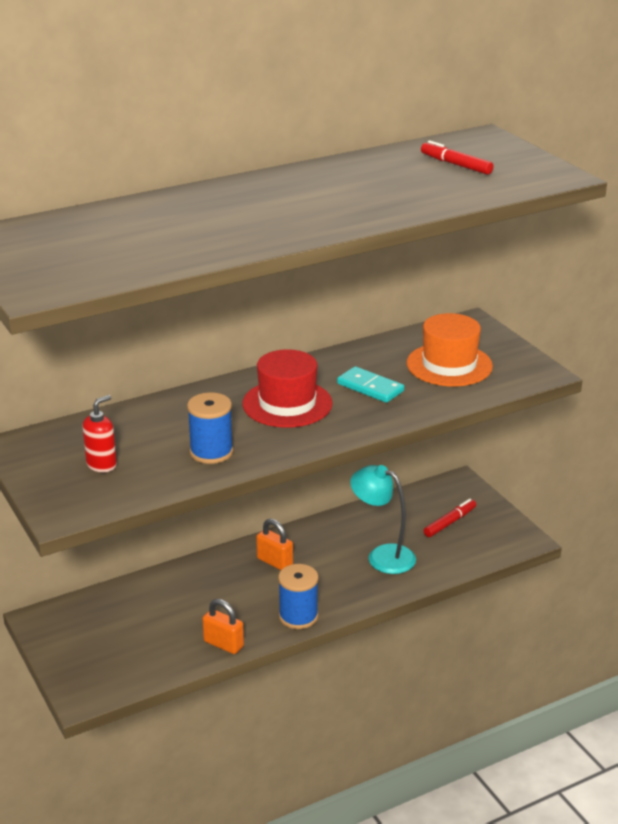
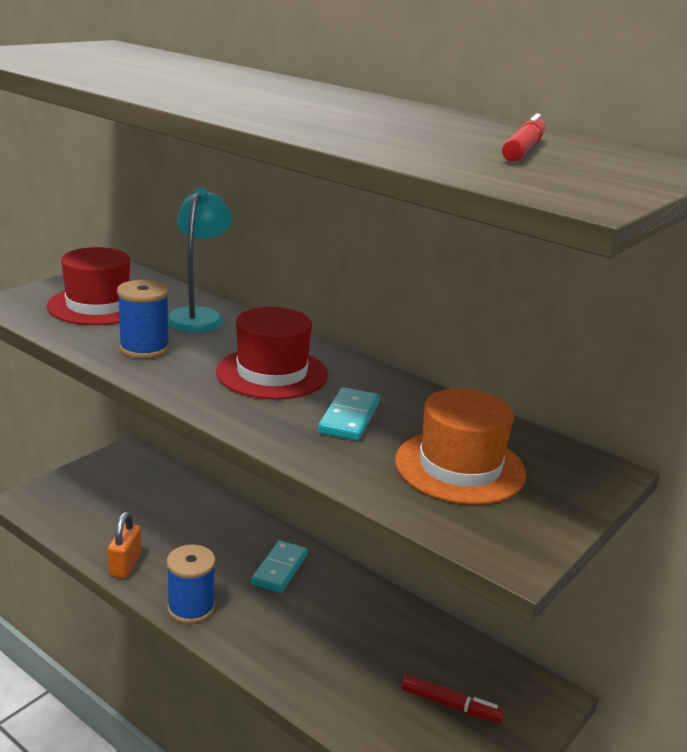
camera: 65 degrees right, 5 degrees down
(102, 465) = (98, 305): red soap dispenser -> red hat
(275, 562) = (279, 569): orange padlock -> turquoise domino
(382, 556) = (339, 653): turquoise lamp -> turquoise lamp (198, 316)

